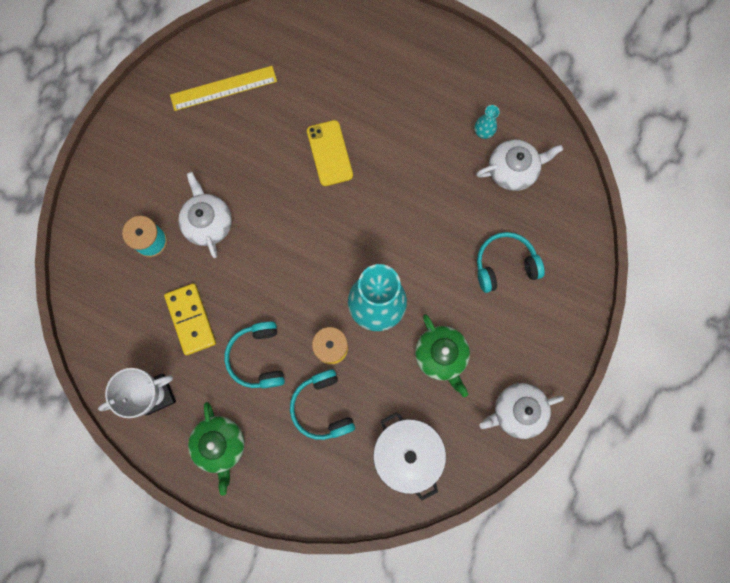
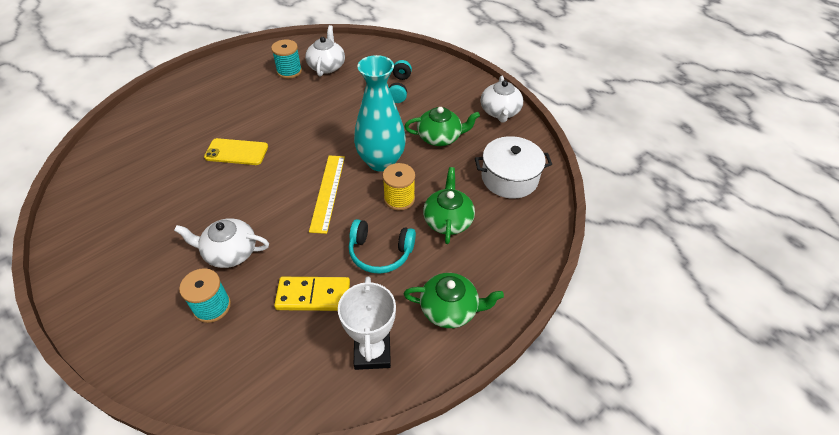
camera: 70 degrees left, 30 degrees down
(223, 88) = (118, 203): yellow ruler -> yellow ruler (327, 192)
(322, 407) = (448, 220): turquoise headphones -> green teapot
(483, 132) = (289, 71): turquoise vase -> turquoise spool

